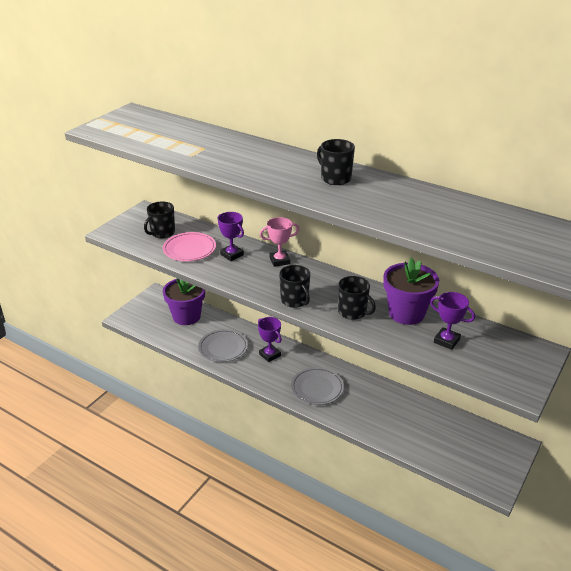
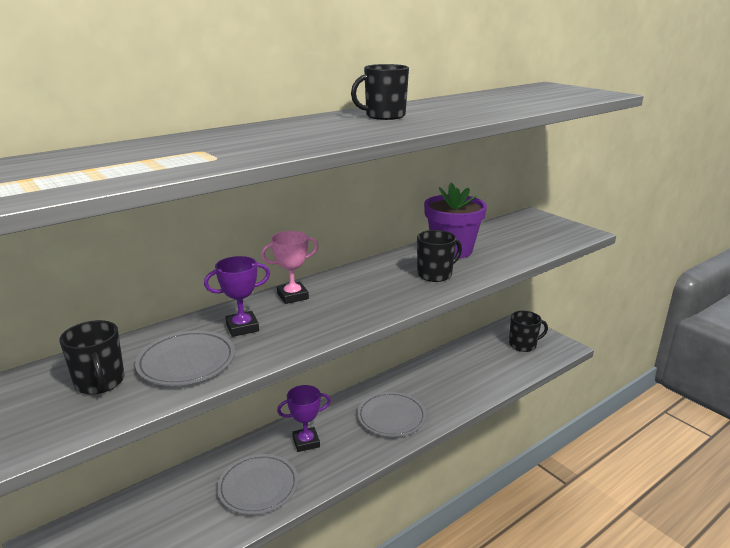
camera: 70 degrees left, 10 degrees down
(186, 316) = (147, 515): purple flower pot -> none
(189, 249) = (186, 362): pink plate -> grey plate
(279, 261) = (292, 296): pink trophy -> pink trophy turned 60 degrees clockwise
(295, 300) = (391, 302): black mug -> black mug (523, 345)
(446, 341) = (505, 243): purple trophy -> none

